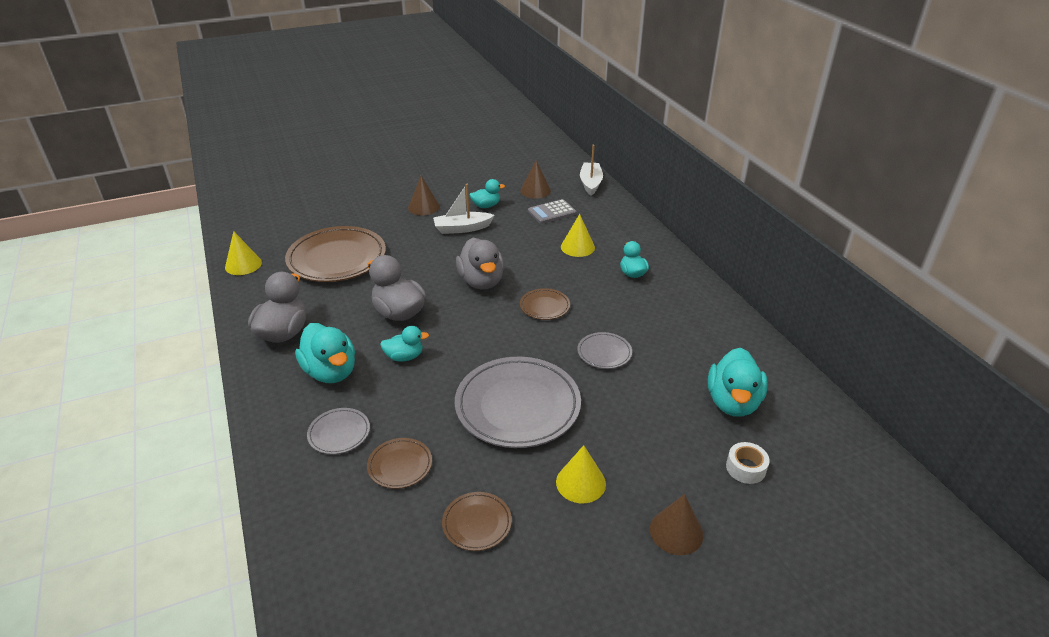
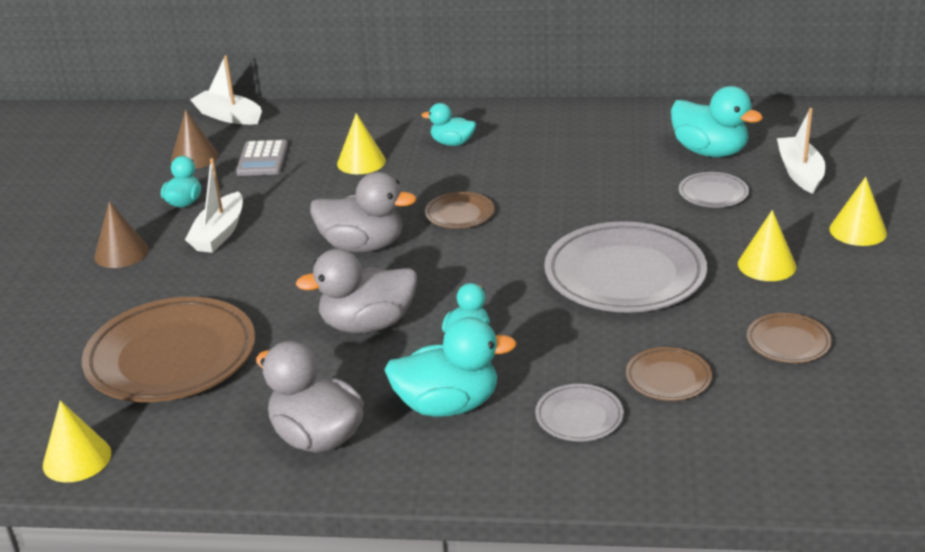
camera: 60 degrees left, 5 degrees down
(604, 353) = (578, 199): grey plate -> grey plate (713, 194)
(676, 531) = (858, 231): brown cone -> yellow cone
(745, 468) = (800, 173): white tape -> white boat

